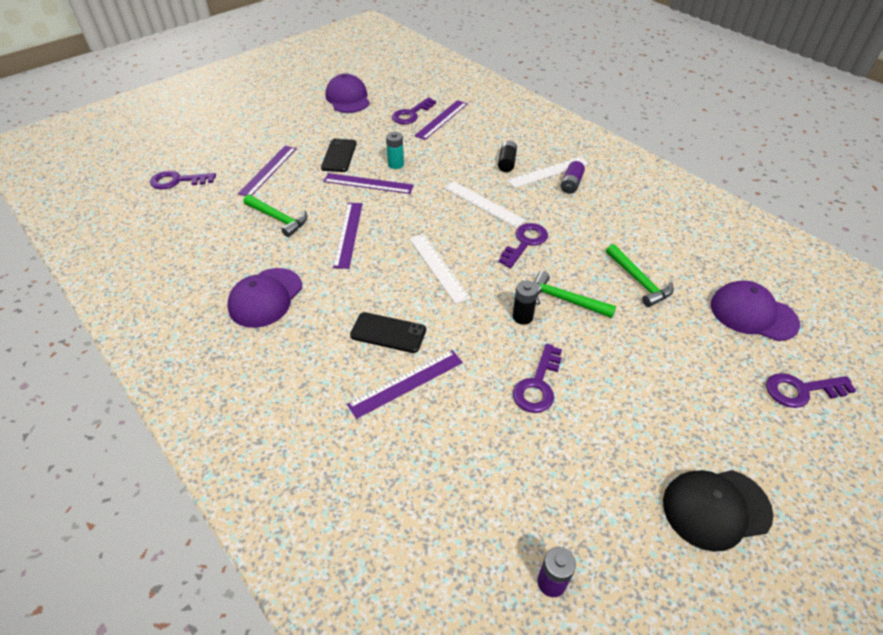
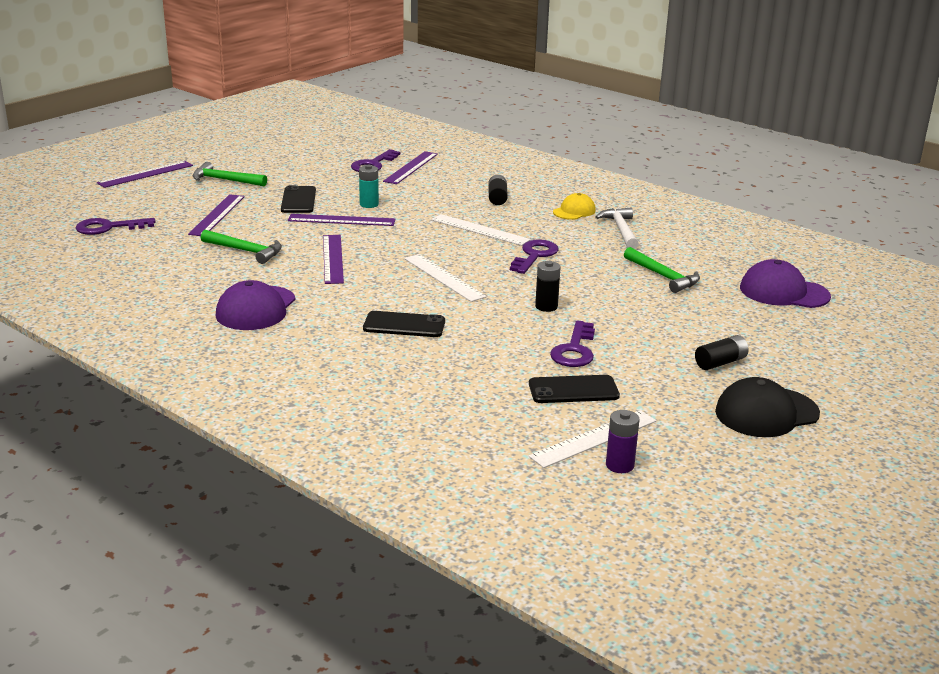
camera: 10 degrees left, 20 degrees down
(348, 98) = (291, 154): purple cap -> none
(406, 383) = (436, 357): purple ruler -> purple ruler (145, 174)
(526, 448) = (573, 390): none -> black phone
(548, 172) = (546, 203): white ruler -> white ruler (594, 438)
(565, 300) = (588, 293): green hammer -> green hammer (225, 180)
(571, 184) = (574, 211): purple battery -> yellow cap
(609, 212) = (621, 230): none -> white hammer
(678, 419) = (720, 362): none -> black battery
(801, 390) = (837, 338): purple key -> none

